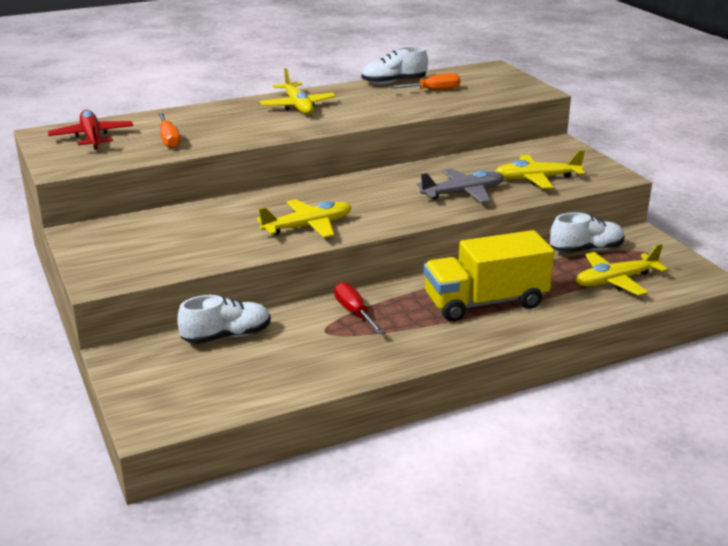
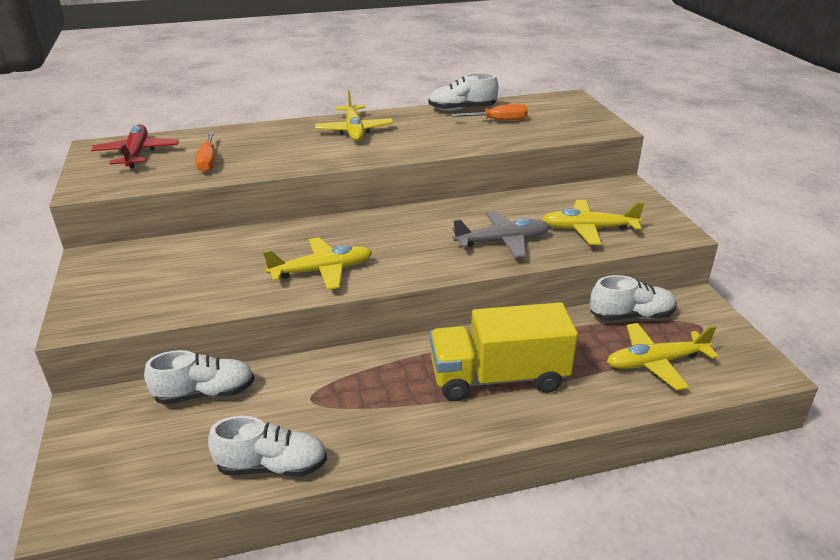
camera: 10 degrees right, 5 degrees up
(314, 378) = (272, 466): none -> white shoe
(354, 312) = (351, 376): red screwdriver -> none

